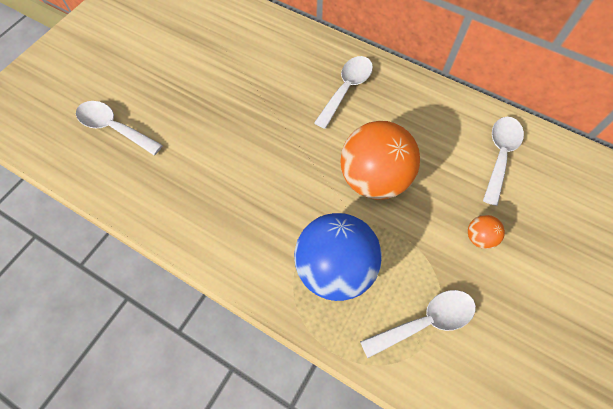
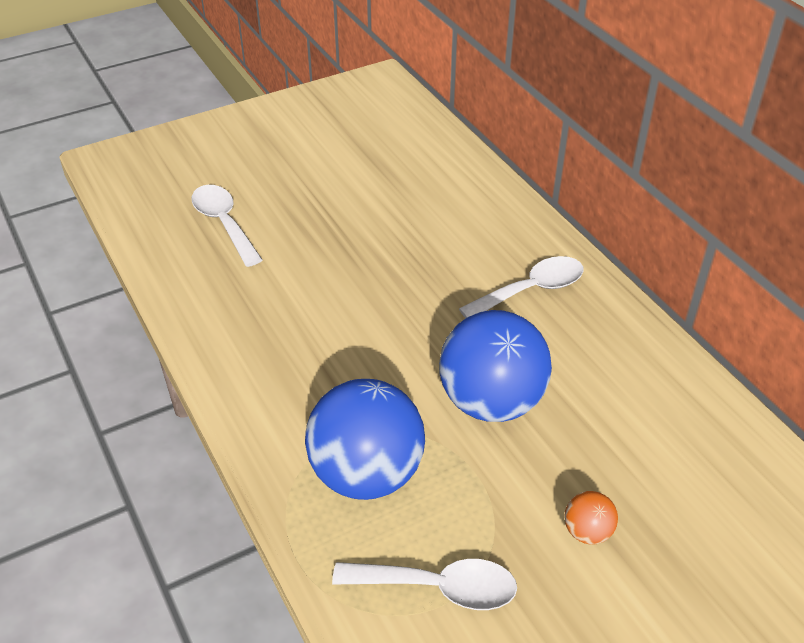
camera: 30 degrees right, 20 degrees down
(374, 179) = (491, 402): orange ball -> blue ball
(500, 155) = (694, 452): white spoon -> none

